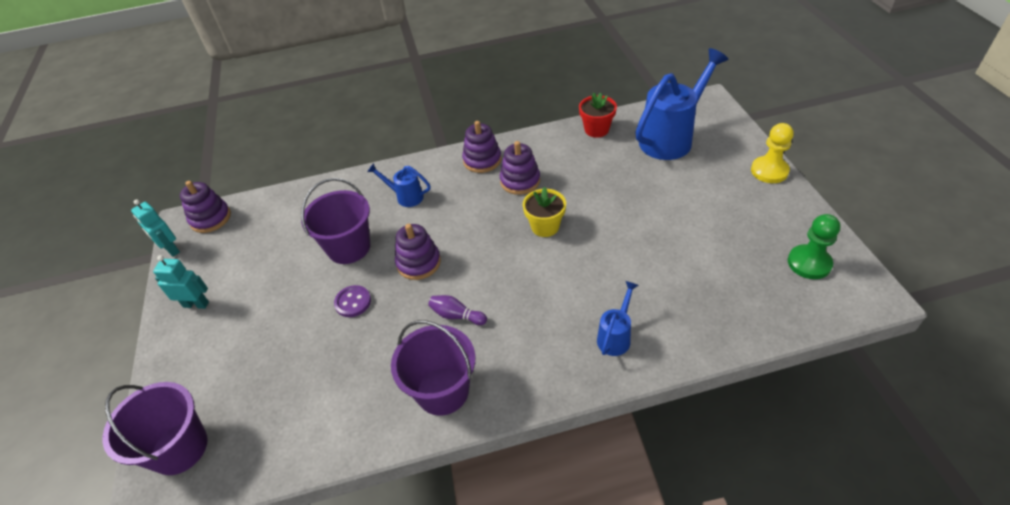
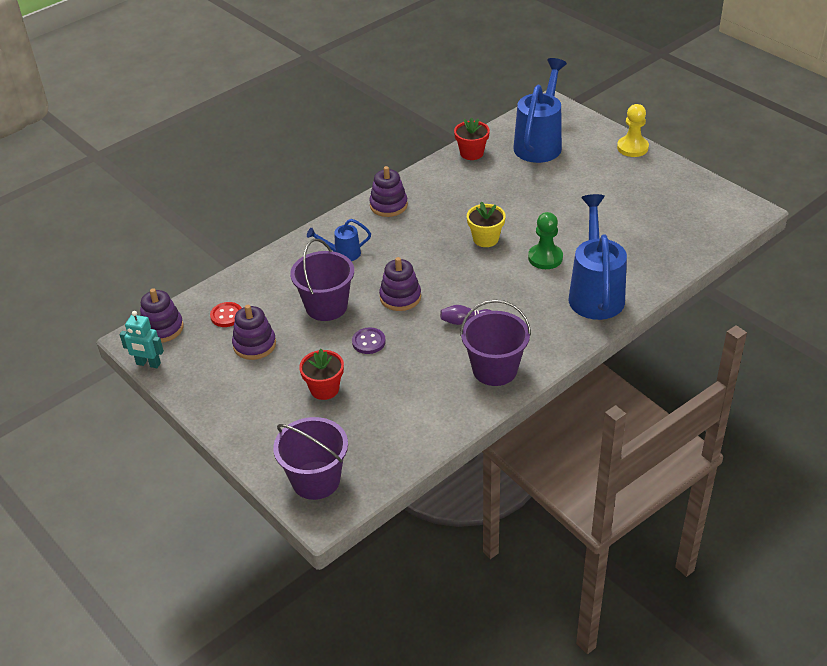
camera: 30 degrees left, 5 degrees down
(196, 304) = (223, 392): turquoise robot -> none
(265, 225) = (226, 316): none -> red button
(274, 339) = (324, 389): none -> red flower pot
(520, 181) = (436, 212): purple stacking toy -> purple stacking toy (254, 345)
(615, 336) = (595, 293): blue watering can -> blue watering can, size x2.05
(809, 263) = (698, 203): green pawn -> green pawn (545, 258)

